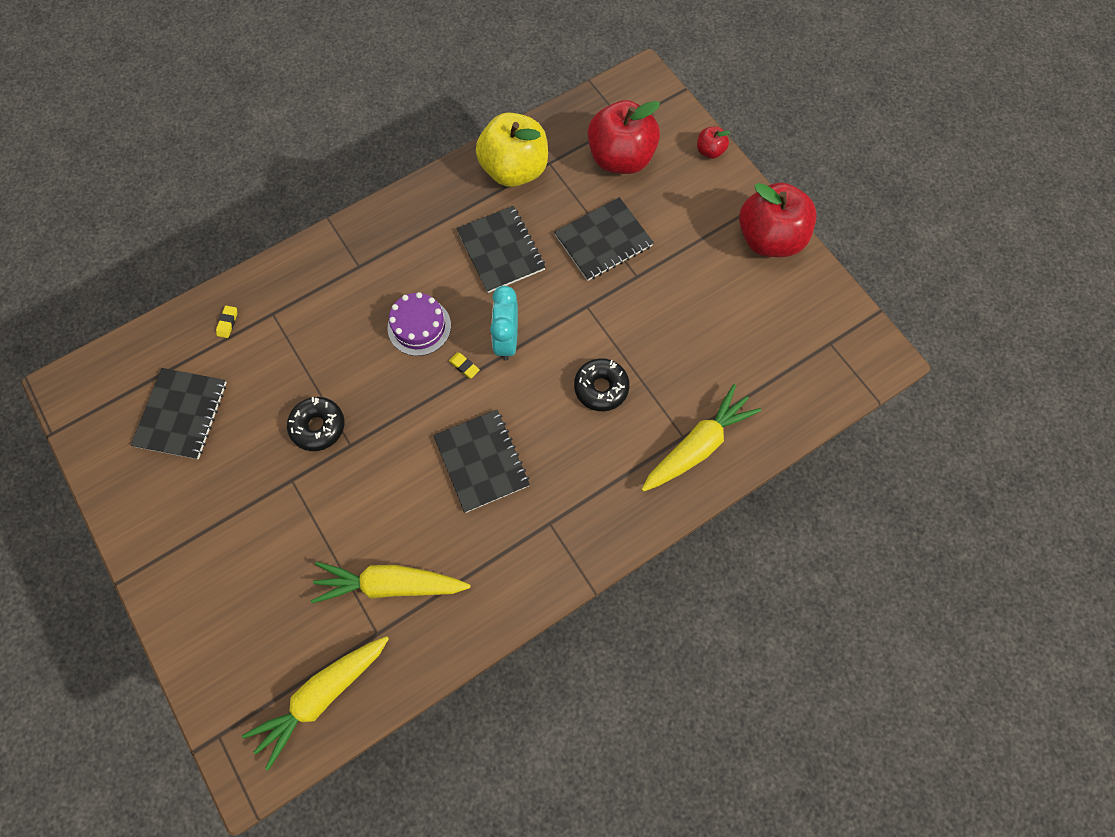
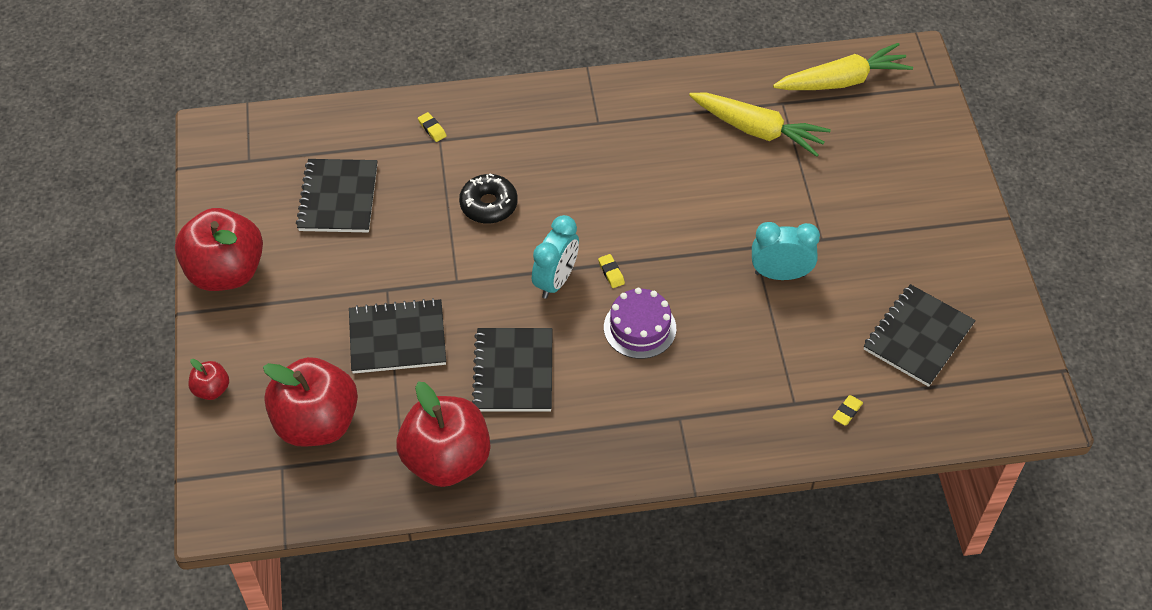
camera: 155 degrees left, 15 degrees down
(318, 426) = (780, 274): black donut -> turquoise clock
(482, 461) = (634, 188): black notebook -> black notebook (338, 198)
(514, 170) = (446, 460): yellow apple -> red apple
(697, 446) = (432, 129): yellow carrot -> yellow eraser

